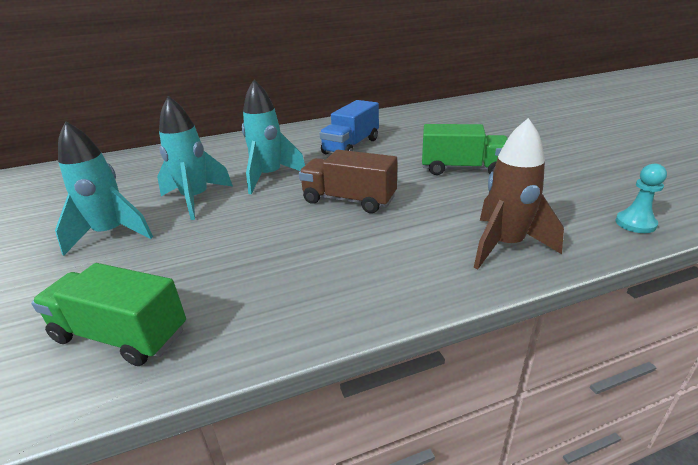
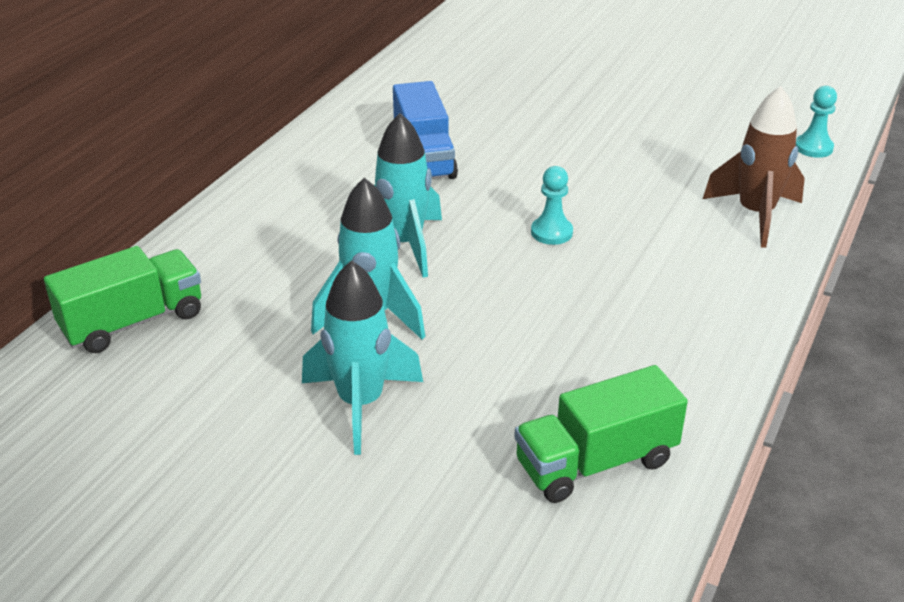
camera: 45 degrees left, 5 degrees up
(349, 200) = (551, 232): brown truck -> turquoise pawn
(462, 169) = (601, 143): green truck -> green truck (133, 322)

